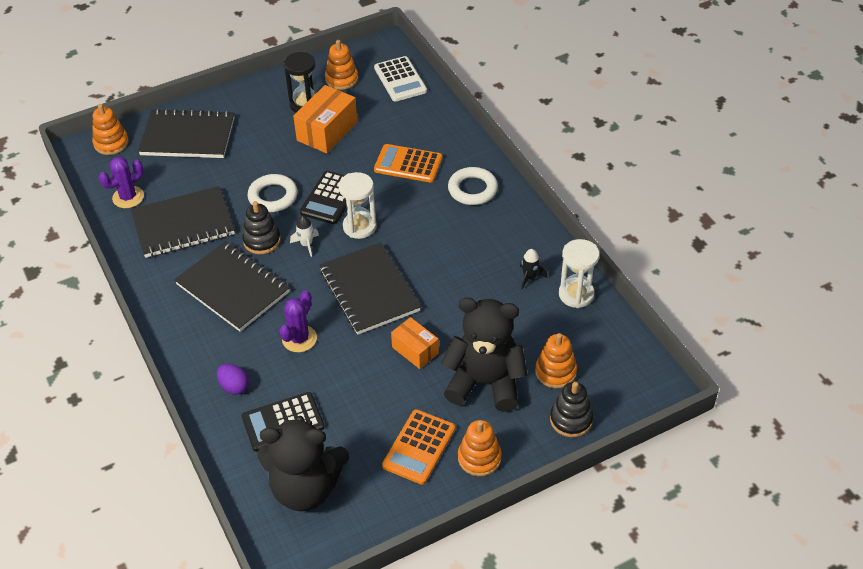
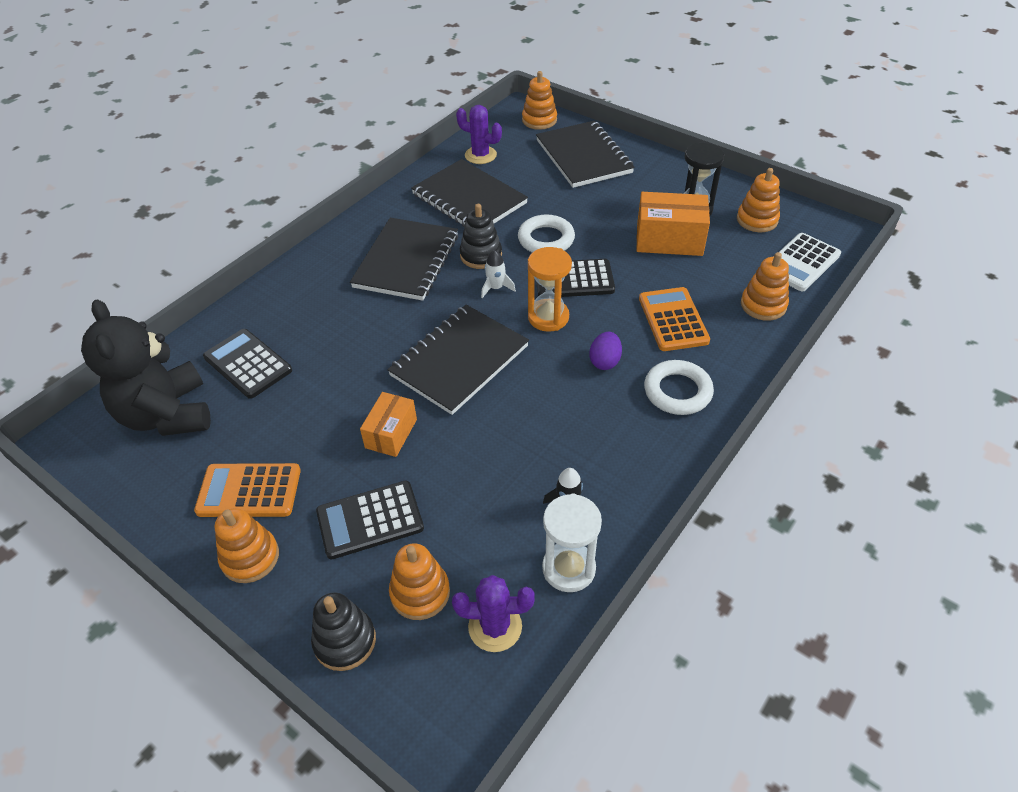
camera: 65 degrees right, 0 degrees up
(234, 386) = (281, 311): purple egg -> purple egg (604, 361)
(299, 339) = (363, 333): purple cactus -> purple cactus (495, 627)
(359, 226) = (548, 317): white hourglass -> orange hourglass
(426, 116) = (763, 305): none -> orange stacking toy
(485, 383) = (370, 520): black teddy bear -> black calculator

